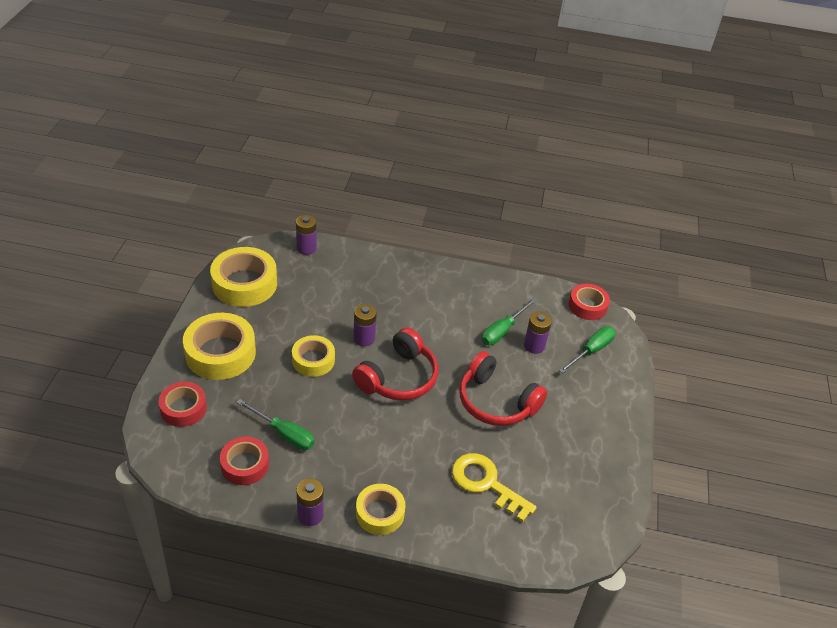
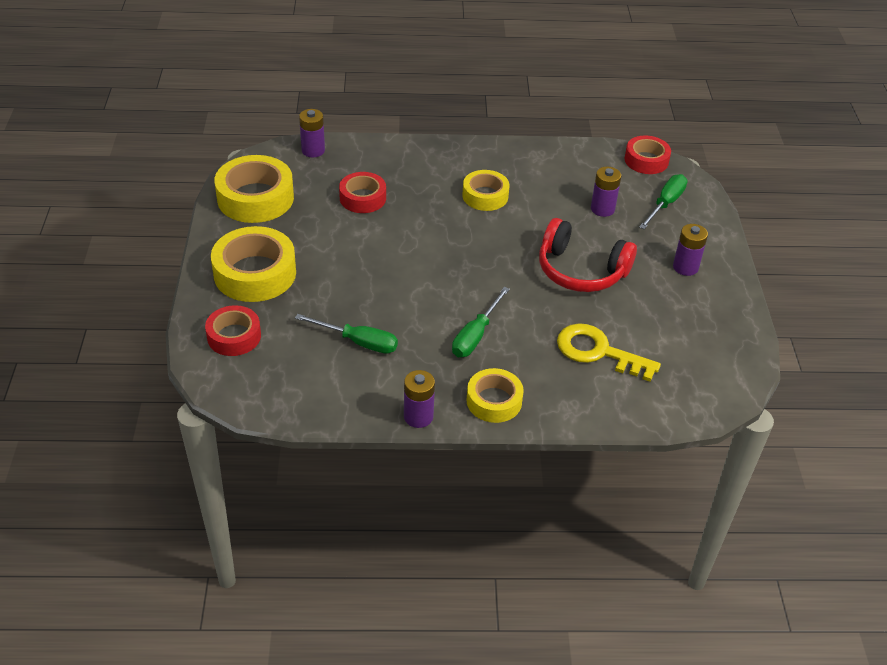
camera: 10 degrees left, 0 degrees up
(245, 465) = (326, 380): red tape -> red tape (362, 198)
(313, 360) = (364, 263): yellow tape -> yellow tape (485, 196)
(364, 338) = (413, 232): purple battery -> purple battery (685, 267)
(398, 377) = (465, 265): red headphones -> none
(502, 331) = (563, 200): green screwdriver -> green screwdriver (475, 335)

